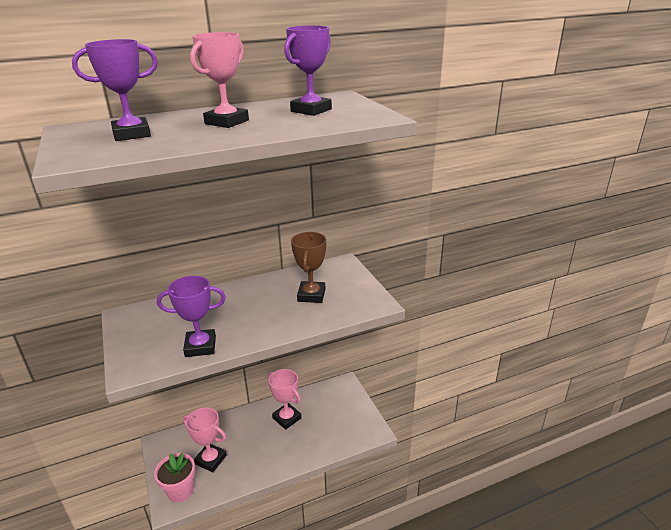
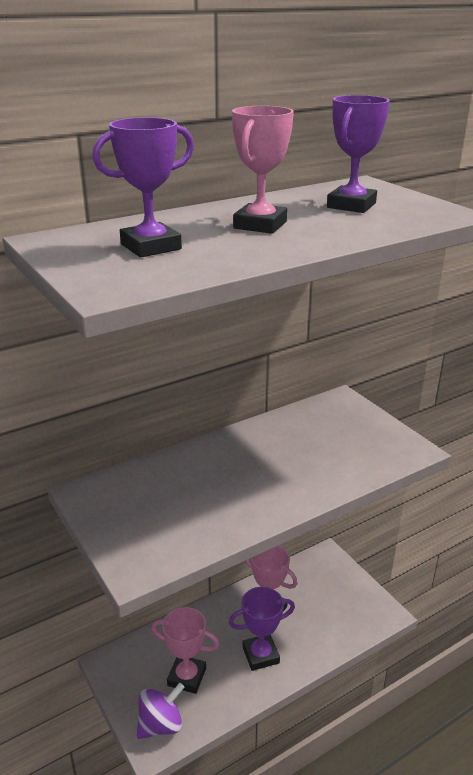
camera: 10 degrees left, 0 degrees up
(180, 491) = (160, 724): pink flower pot -> purple spinning top
(200, 346) = (215, 527): purple trophy -> purple trophy (260, 655)
(311, 295) = (324, 445): brown trophy -> none

